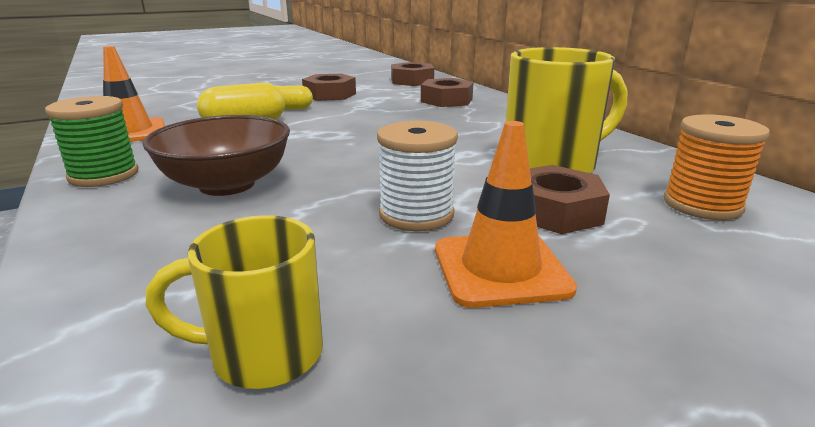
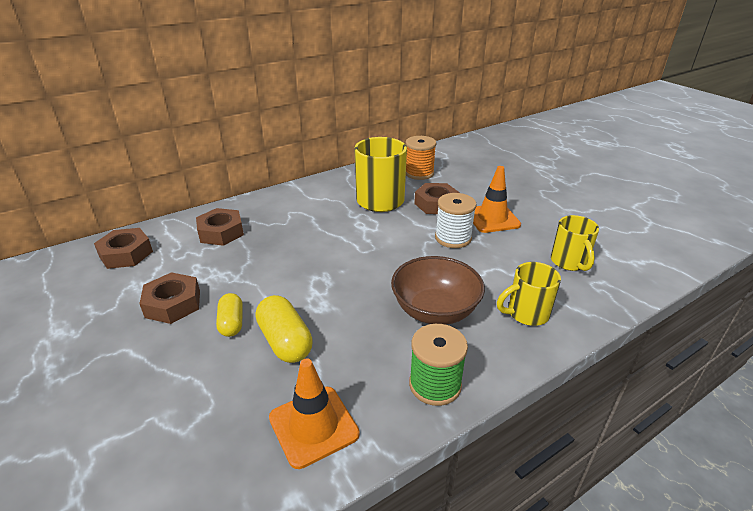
camera: 95 degrees left, 10 degrees up
(148, 252) = (526, 314): none -> yellow mug

